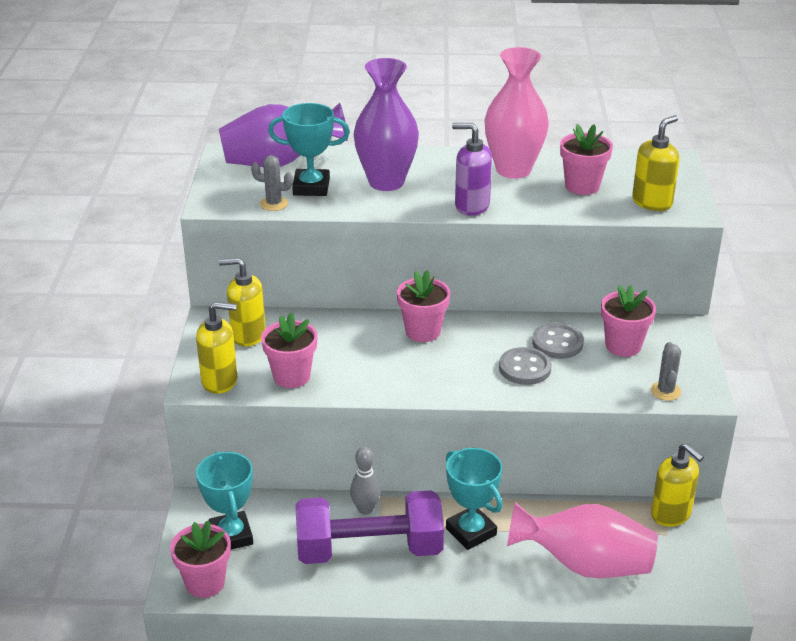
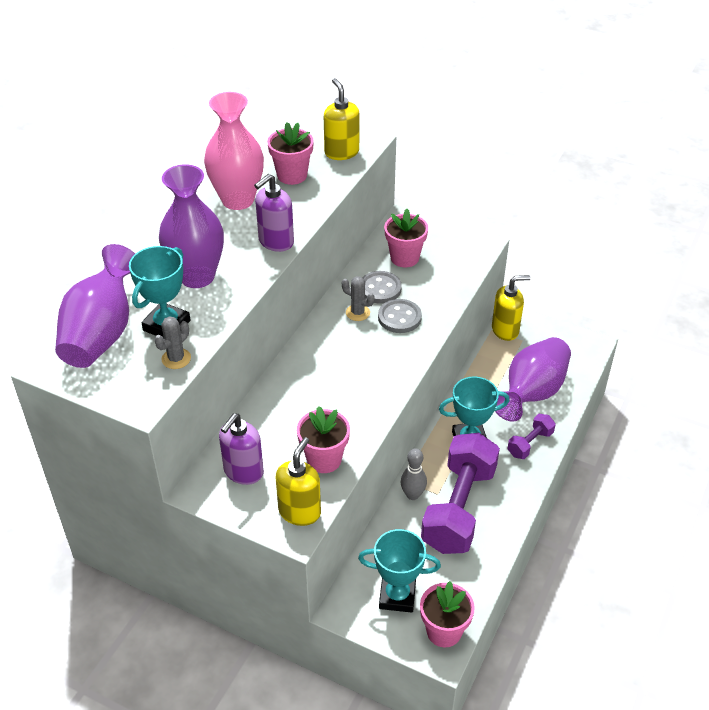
camera: 65 degrees left, 10 degrees up
(248, 335) = (243, 472): yellow soap dispenser -> purple soap dispenser
(423, 331) = (315, 357): pink flower pot -> none
(503, 584) = (530, 443): none -> purple dumbbell
(584, 565) = (531, 393): pink vase -> purple vase
(665, 391) = (467, 259): grey cactus -> grey cactus (357, 313)

